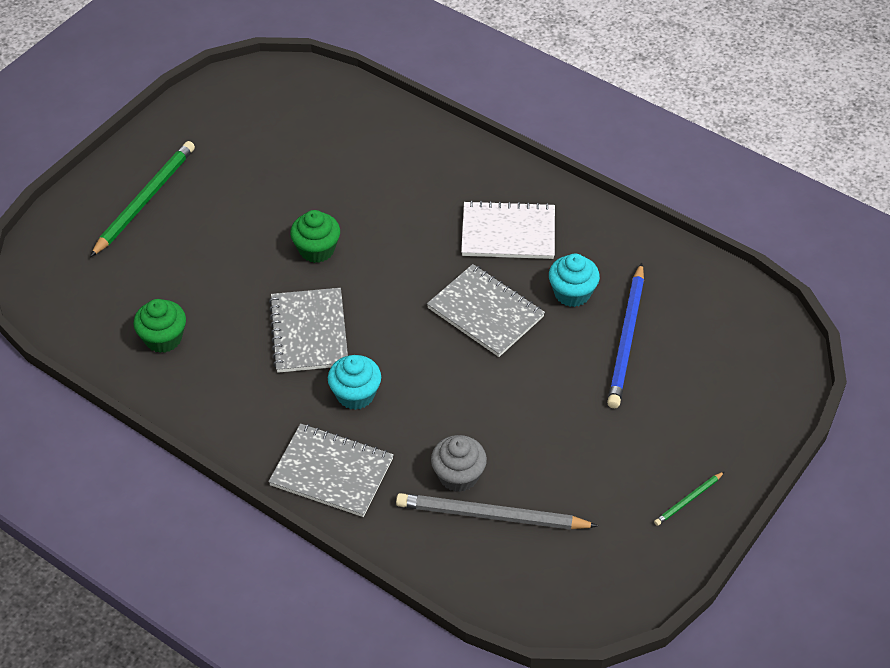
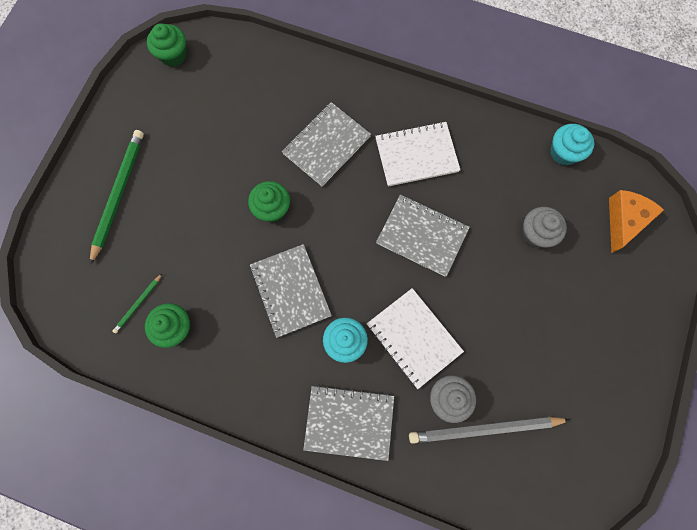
camera: 15 degrees left, 25 degrees up
(255, 81) = (173, 55): none -> green cupcake
(403, 202) = (326, 145): none -> grey notebook
(439, 409) = (414, 338): none -> white notebook
(572, 293) = (482, 200): turquoise cupcake -> turquoise cupcake (563, 152)
(627, 339) = (536, 233): blue pencil -> grey cupcake
(688, 500) = (626, 372): green pencil -> green pencil (138, 304)
(743, 349) = (624, 220): none -> orange cheese

